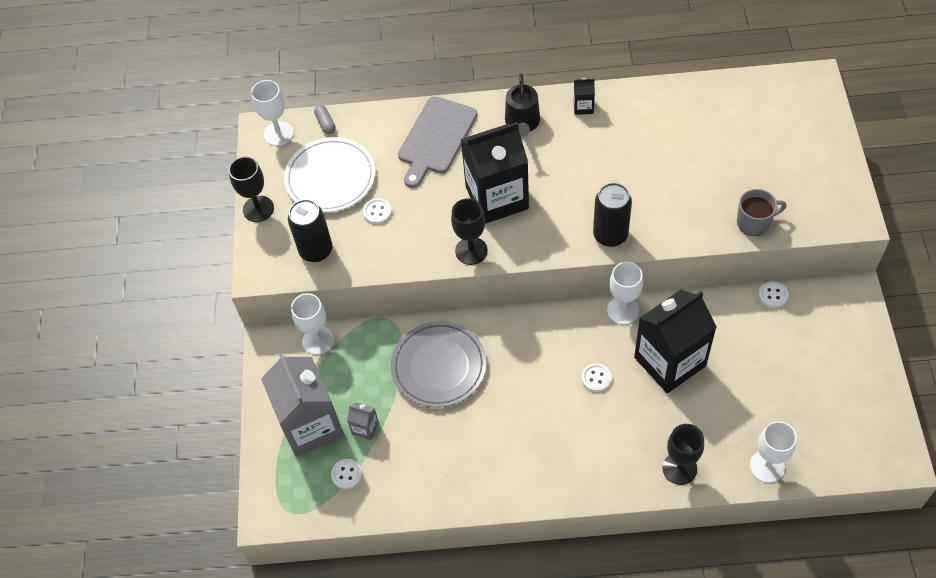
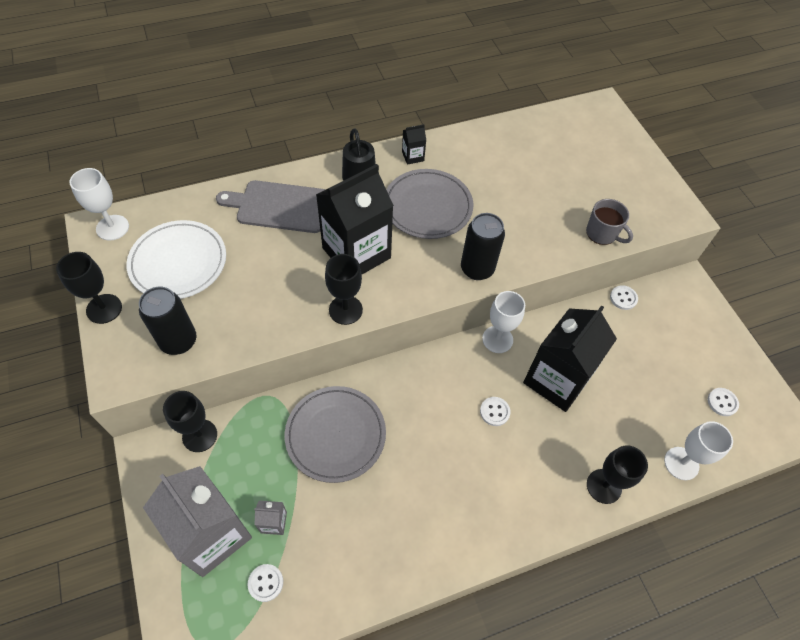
camera: 25 degrees left, 0 degrees up
(318, 340) = (199, 435): white goblet -> black goblet
(325, 123) = (161, 210): grey capsule -> none
(377, 212) = (237, 288): white button -> white button (722, 402)
(436, 138) = (279, 206): grey cutting board -> grey cutting board turned 90 degrees clockwise
(581, 163) = (427, 207): none -> grey plate
(754, 222) = (602, 233): grey mug -> grey mug turned 75 degrees clockwise

